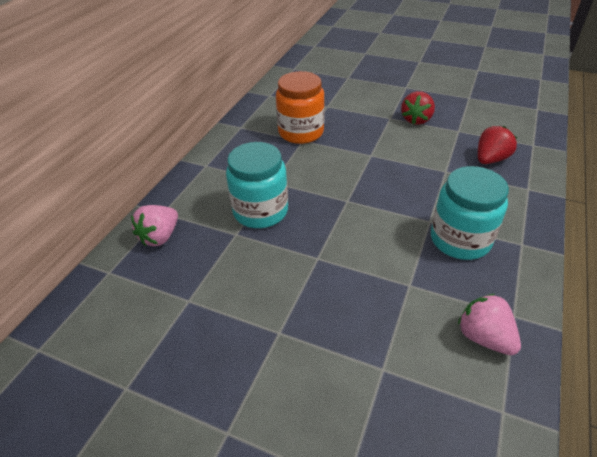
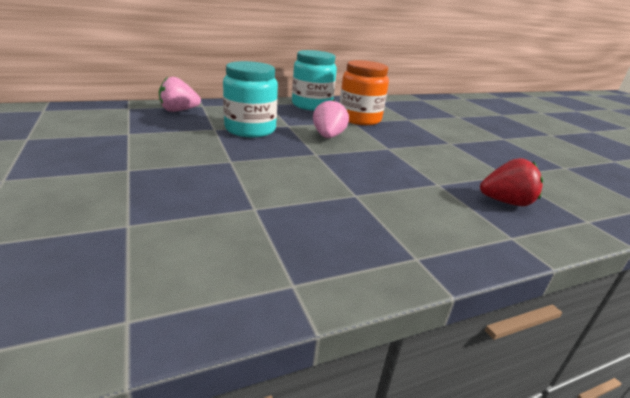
camera: 40 degrees right, 15 degrees down
(416, 120) = (474, 153): red strawberry -> none
(460, 240) = (357, 217): turquoise jar -> turquoise jar (312, 105)
(484, 337) = (233, 272): pink strawberry -> pink strawberry (328, 136)

